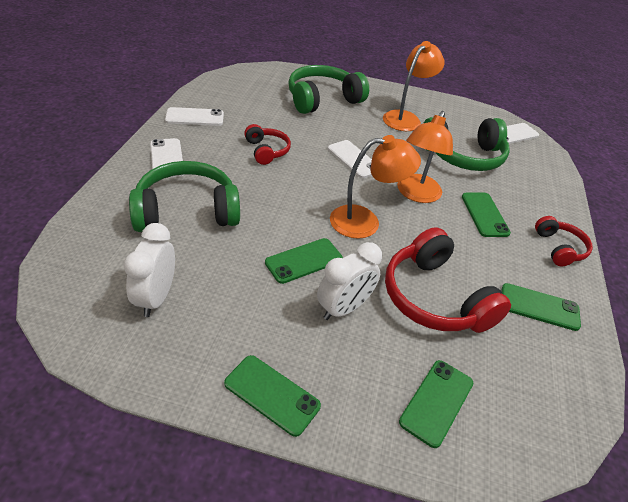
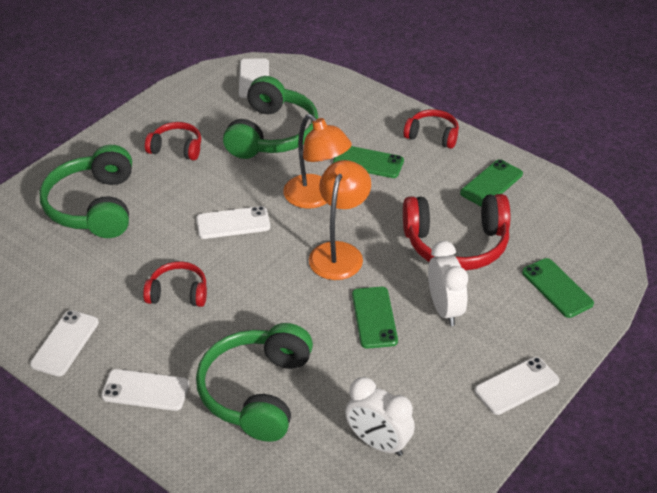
camera: 60 degrees left, 0 degrees up
(272, 394) = (516, 386): green phone -> white phone
(405, 118) = (176, 148): orange lamp -> red headphones

